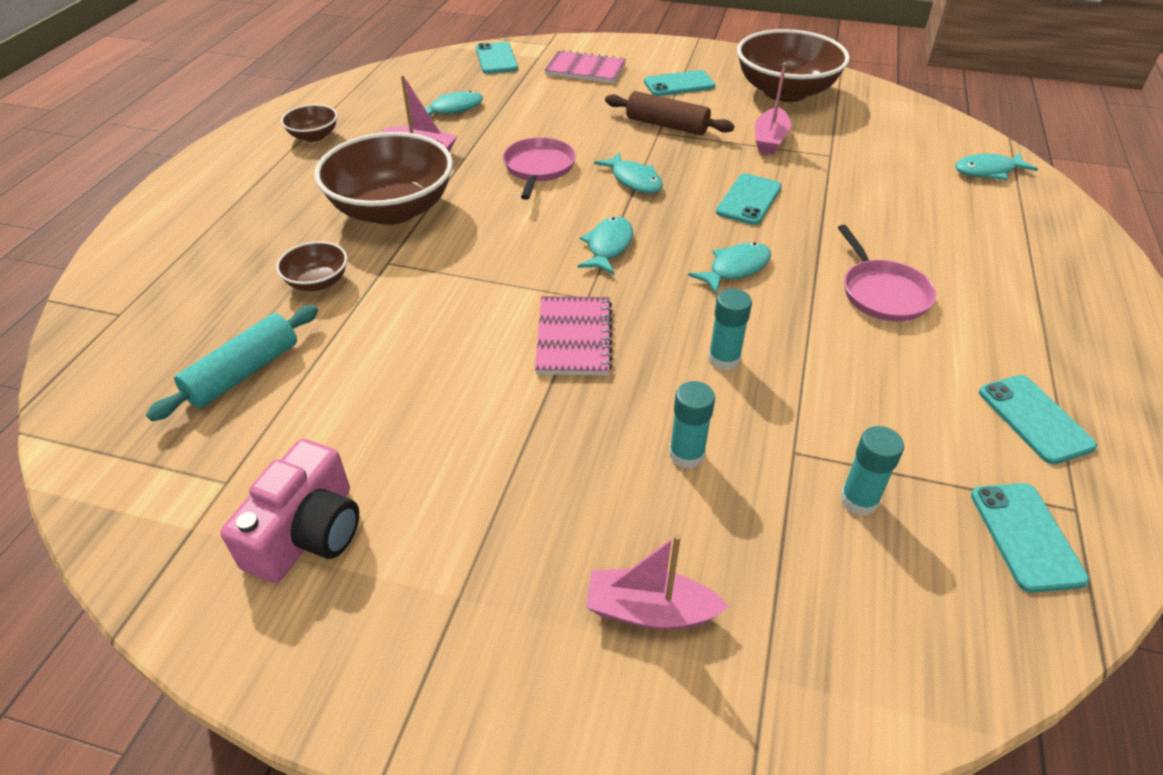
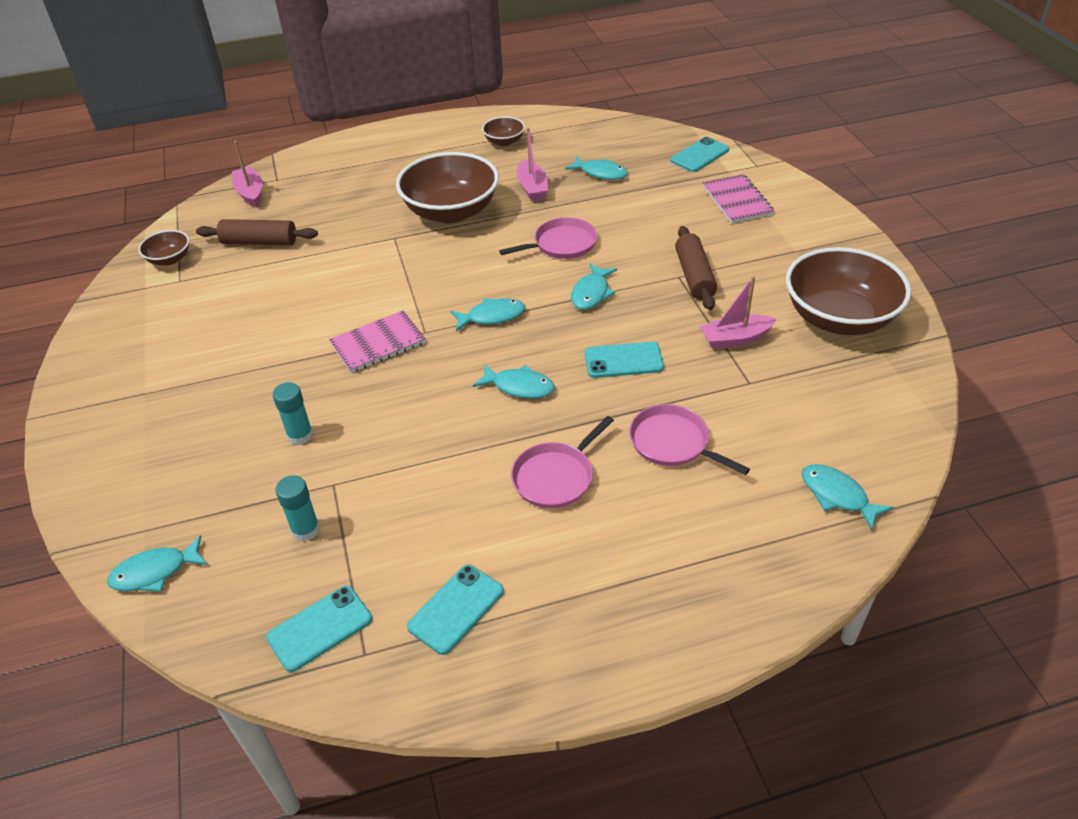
camera: 60 degrees right, 0 degrees up
(243, 373) = (259, 242): turquoise rolling pin -> brown rolling pin
(307, 533) = (161, 323): pink camera -> none
(317, 282) = (354, 224): brown bowl -> brown bowl (169, 259)
(650, 611) = (168, 467): pink boat -> pink boat (250, 193)
(679, 84) = (774, 255): turquoise phone -> none
(724, 359) = (406, 418): turquoise glue stick -> none
(858, 684) = (155, 572): none -> turquoise fish
(879, 217) = (672, 443): none -> pink pan

